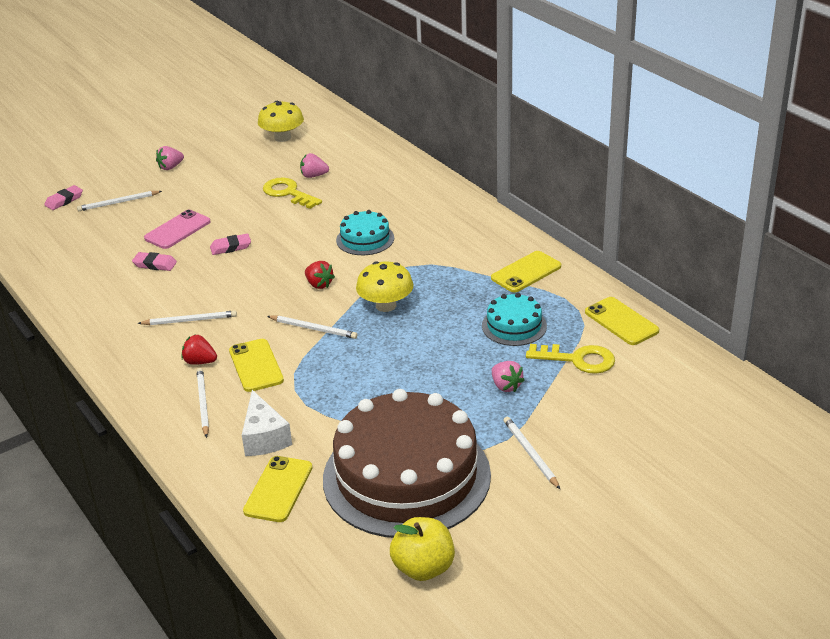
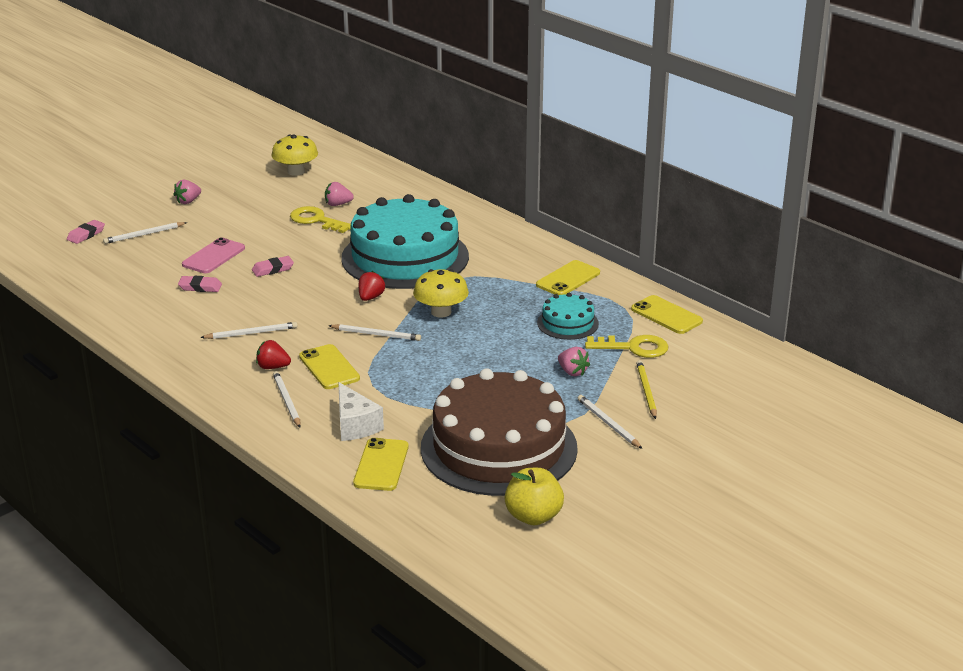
camera: 10 degrees left, 5 degrees down
(319, 284) = (371, 297): red strawberry -> red strawberry turned 105 degrees counterclockwise
(365, 239) = (405, 257): turquoise cake -> turquoise cake, size x2.23
(580, 415) = (646, 391): none -> yellow pencil

